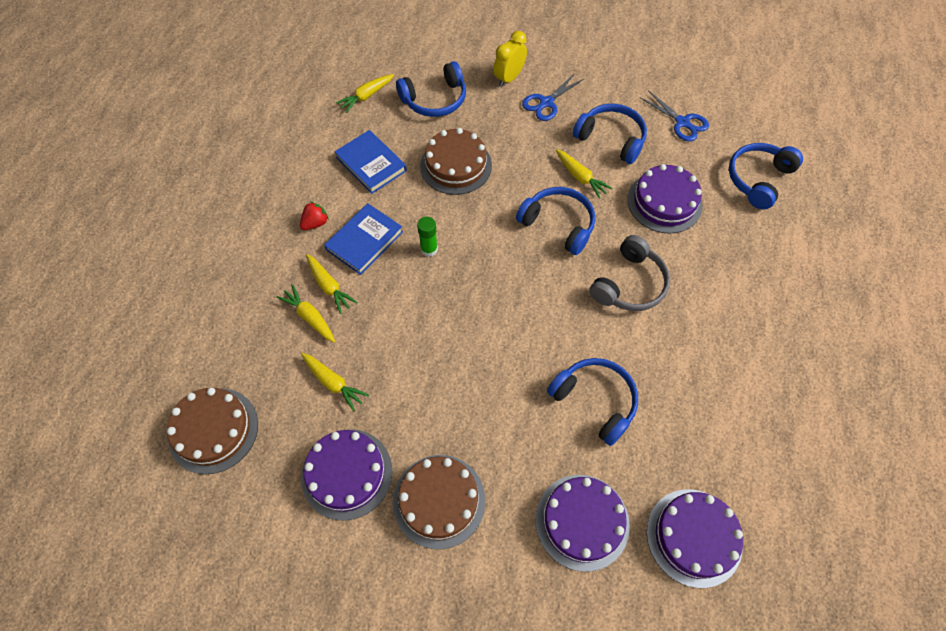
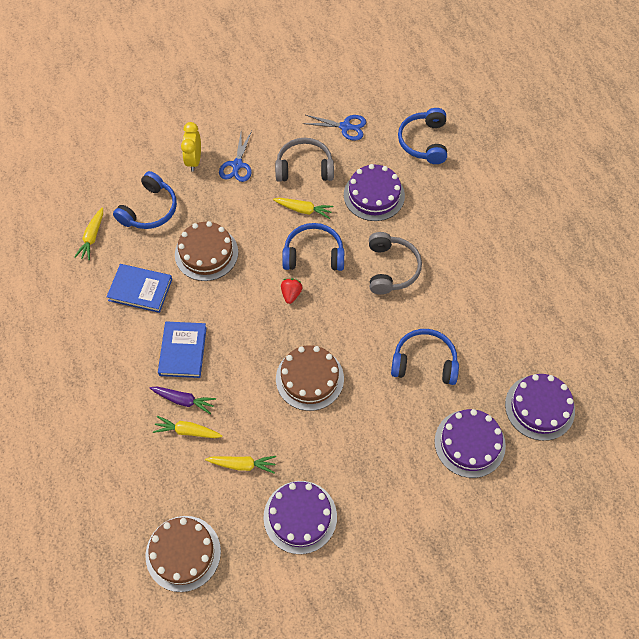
camera: 35 degrees left, 0 degrees up
(315, 223) = (134, 361): red strawberry -> red strawberry (291, 294)
(329, 286) = (184, 400): yellow carrot -> purple carrot
(429, 249) = (235, 328): green glue stick -> none
(439, 500) = (373, 492): brown cake -> brown cake (309, 378)
(611, 138) = (304, 167): blue headphones -> grey headphones

